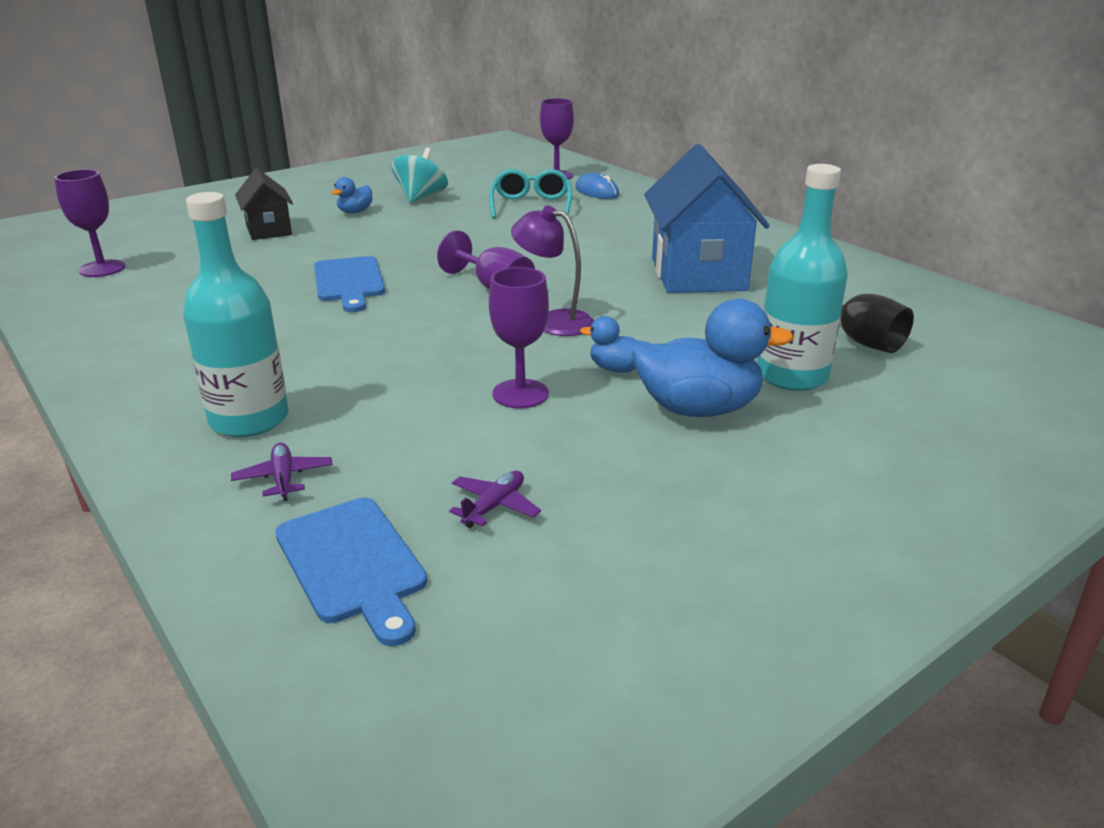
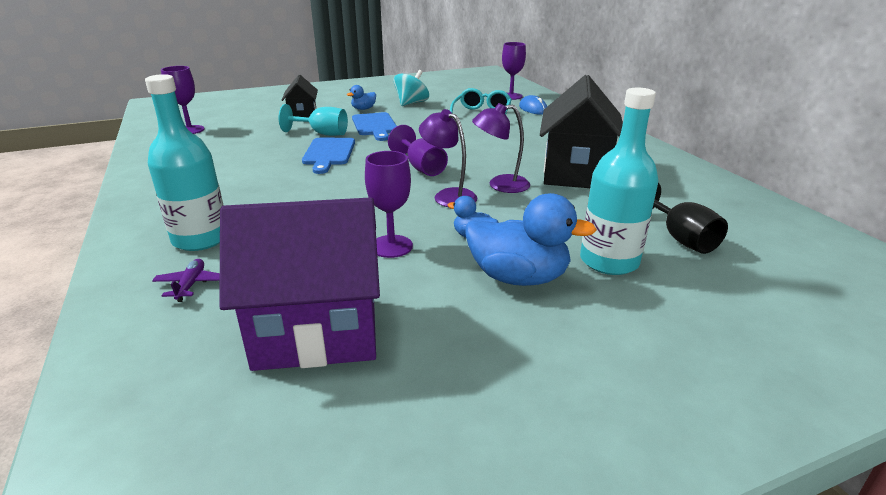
camera: 15 degrees right, 0 degrees up
(319, 255) = (322, 134): none -> turquoise goblet
(352, 564) = (188, 360): blue cutting board -> blue cutting board (375, 125)
(494, 506) = (317, 332): purple plane -> purple house
(612, 300) = (500, 185): none -> purple lamp
(698, 274) = (575, 173): blue house -> black house

